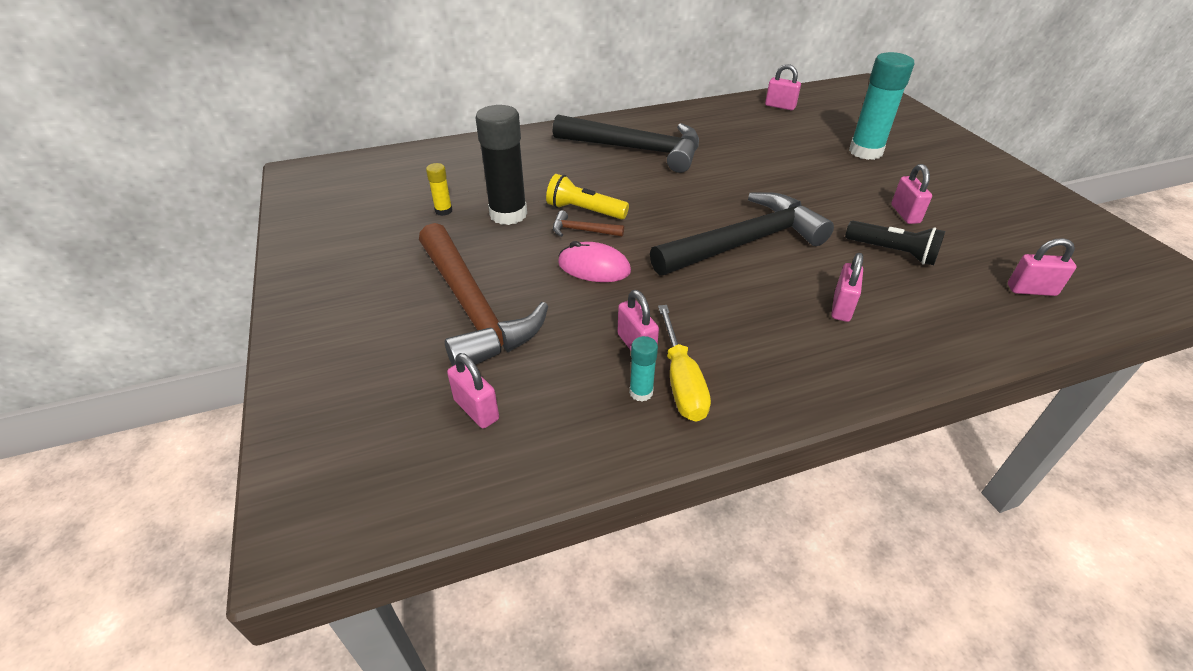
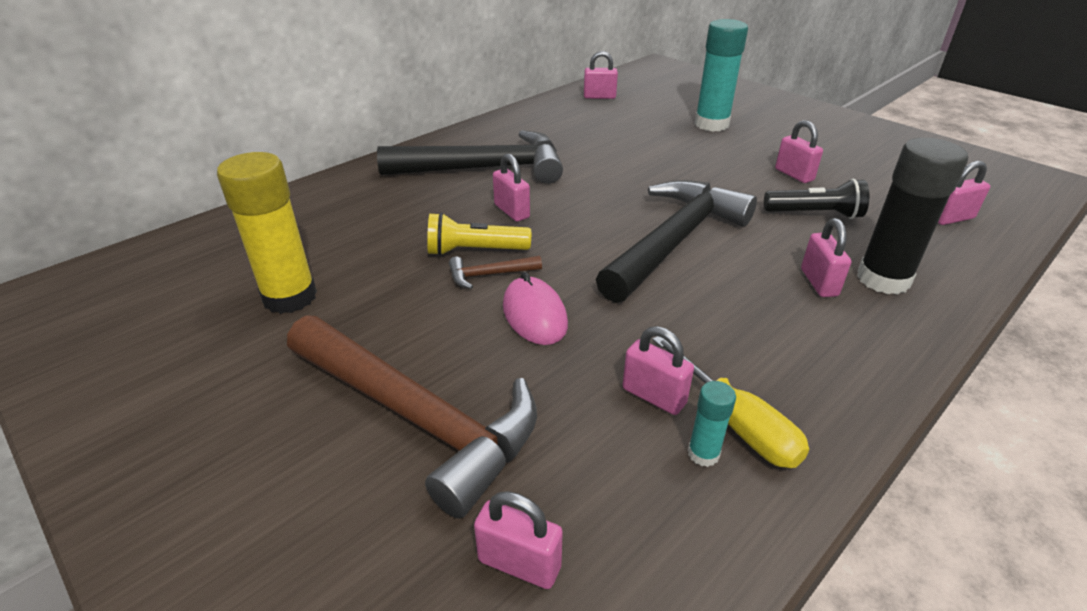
camera: 25 degrees left, 5 degrees down
(443, 211) = (290, 297): yellow glue stick -> yellow glue stick, size x2.16
(508, 214) = (382, 279): black glue stick -> black glue stick (883, 279)
(594, 267) = (534, 315): pink mouse -> pink mouse turned 75 degrees clockwise
(632, 188) = (511, 211): none -> pink padlock

